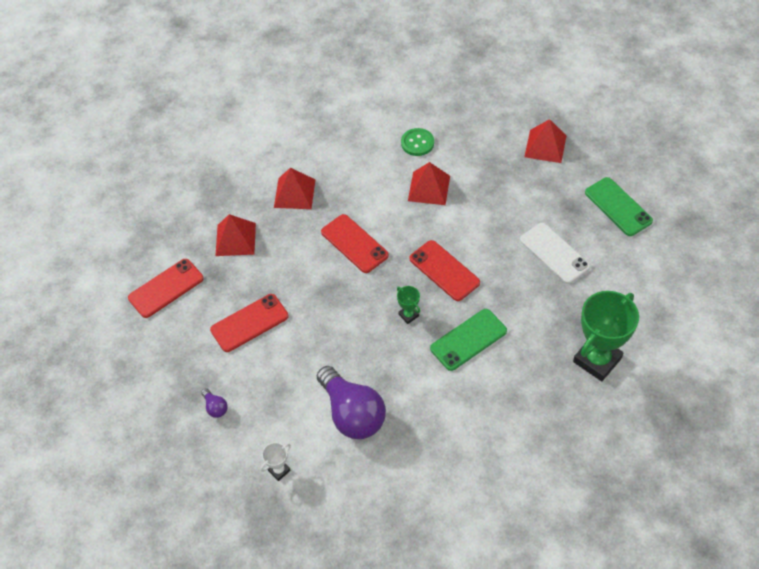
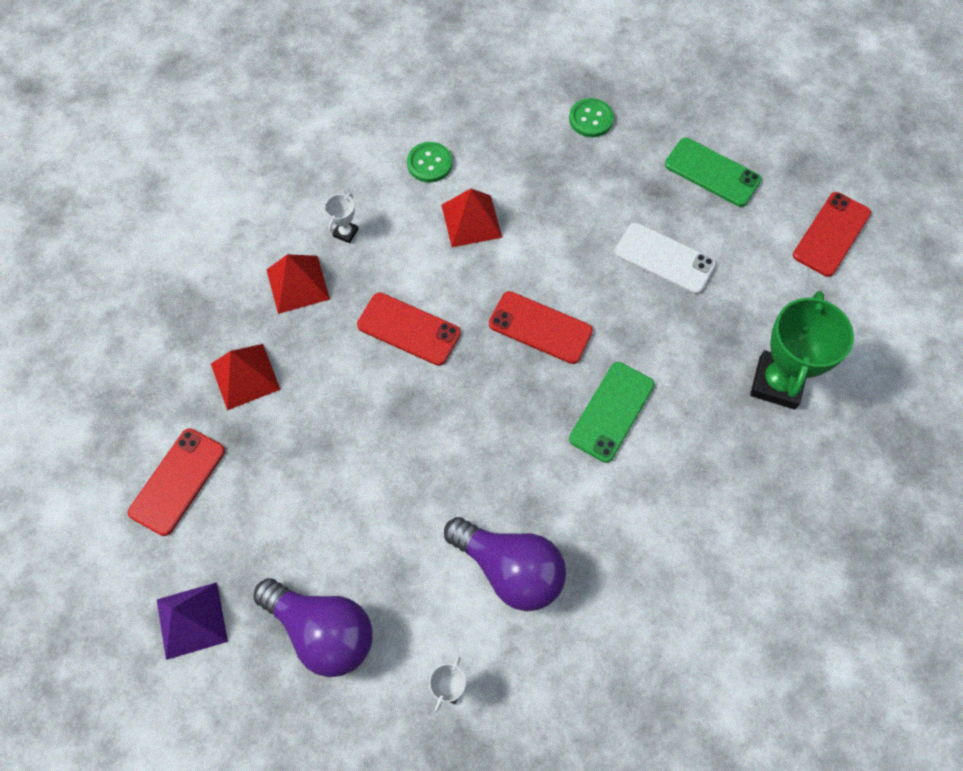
camera: 25 degrees left, 10 degrees up
(139, 372) = (192, 620): none -> purple pyramid
(215, 407) = (323, 631): purple light bulb -> purple light bulb, size x2.45
(249, 323) = (317, 491): red phone -> red phone (831, 234)
(340, 171) = (345, 233): none -> white trophy
(408, 315) = (522, 405): green trophy -> none
(545, 146) = (591, 119): red pyramid -> green button

